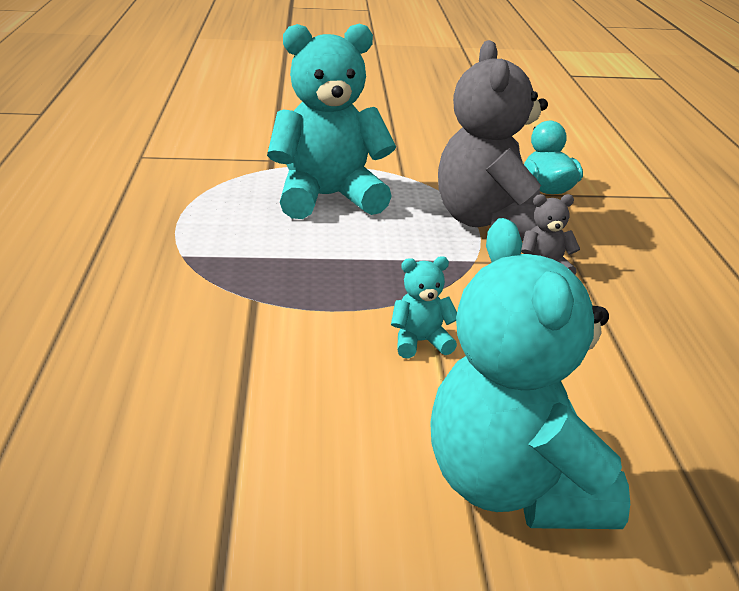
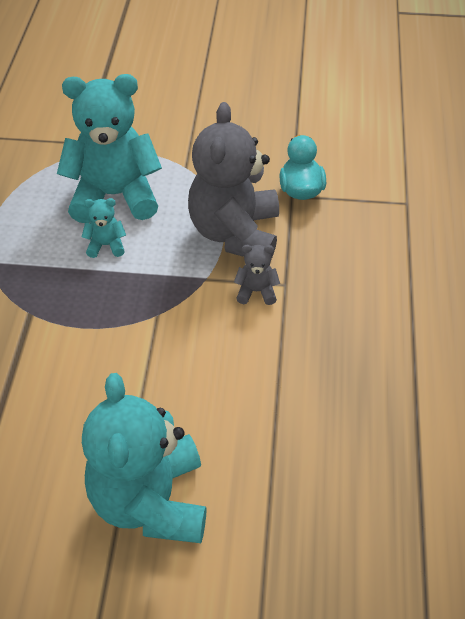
camera: 10 degrees right, 20 degrees up
(420, 342) = (134, 365): turquoise teddy bear -> turquoise teddy bear (106, 245)

